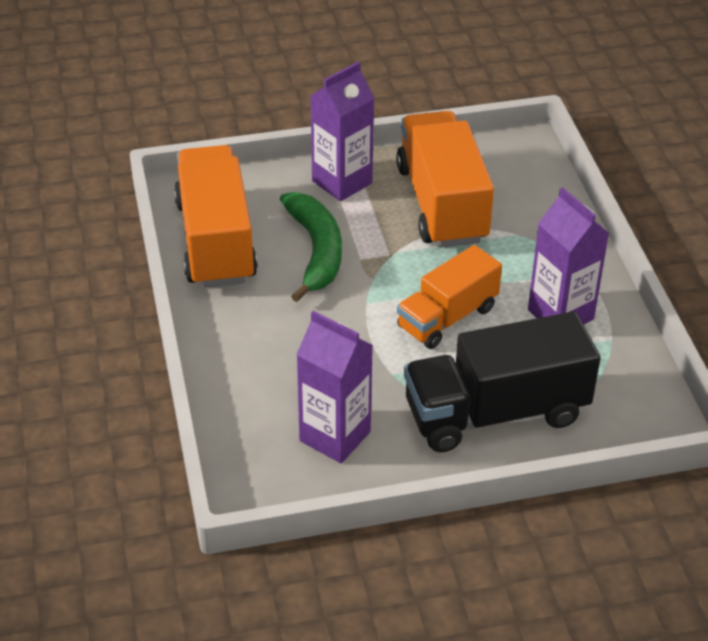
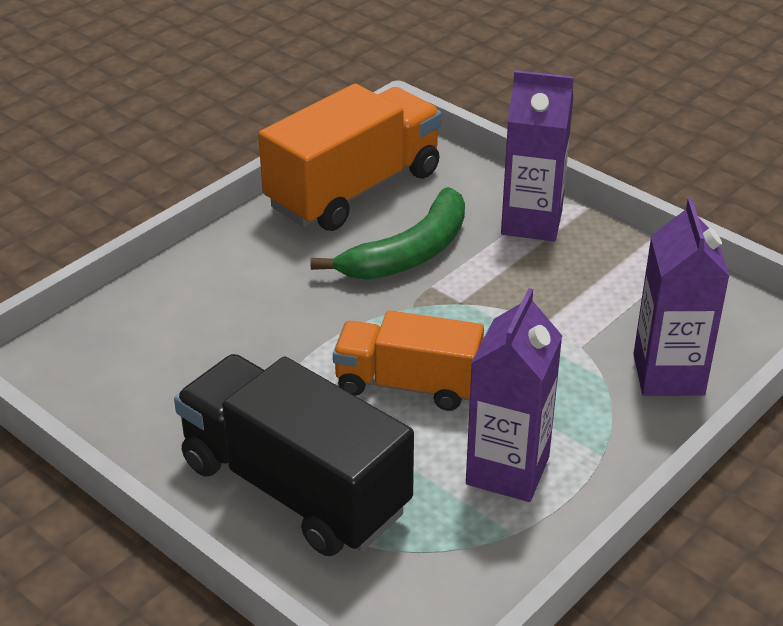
camera: 55 degrees right, 5 degrees down
(335, 436) = (155, 385): purple carton -> purple carton (668, 375)
(442, 204) = (583, 301): orange truck -> none

